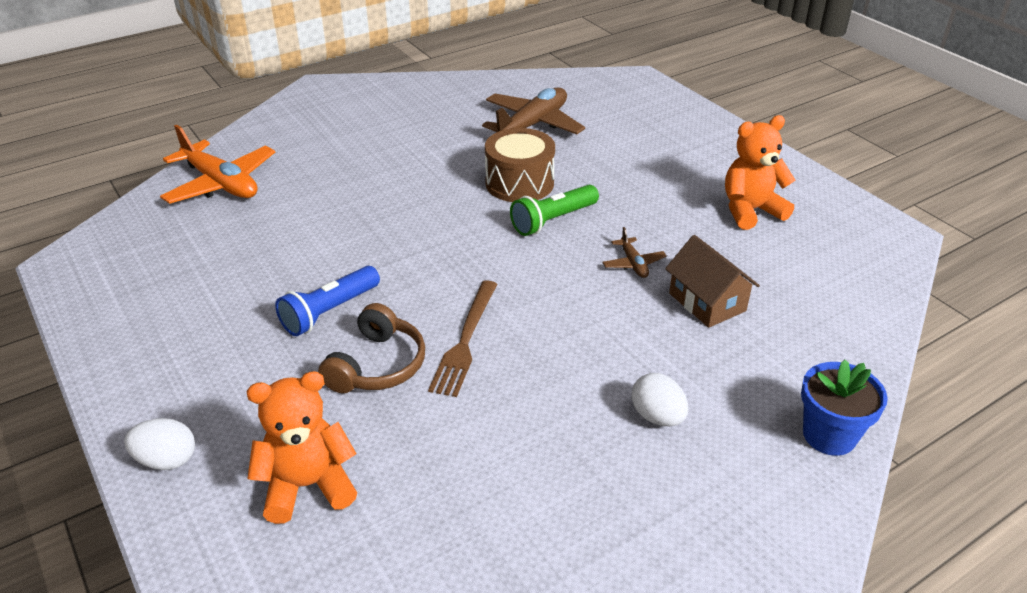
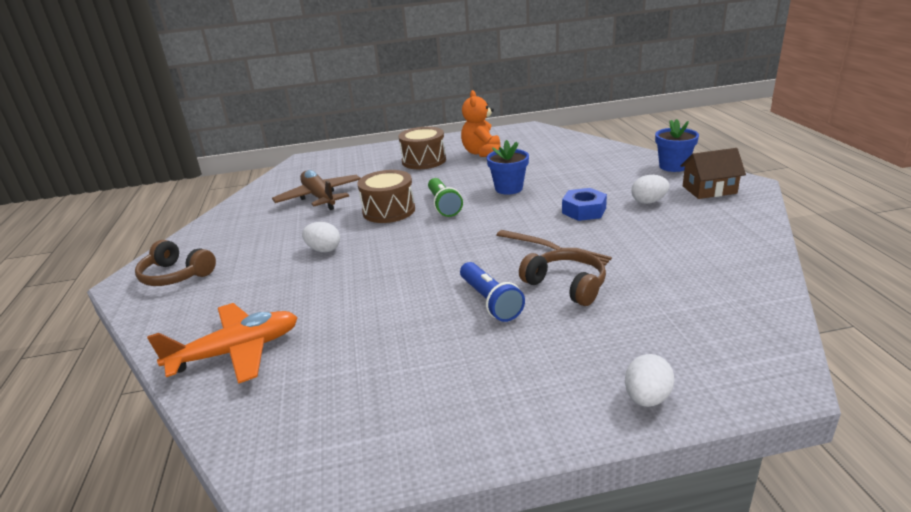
camera: 65 degrees left, 10 degrees down
(308, 486) = (688, 325): orange teddy bear -> none
(336, 105) = (176, 275): none -> brown headphones
(409, 169) = (324, 250): none -> white egg
(592, 349) = (584, 211): none -> blue nut
(633, 264) = (508, 188): brown plane -> blue flower pot
(688, 167) = (424, 160): none -> brown drum
(707, 302) = (557, 175): brown house -> brown house (709, 190)

